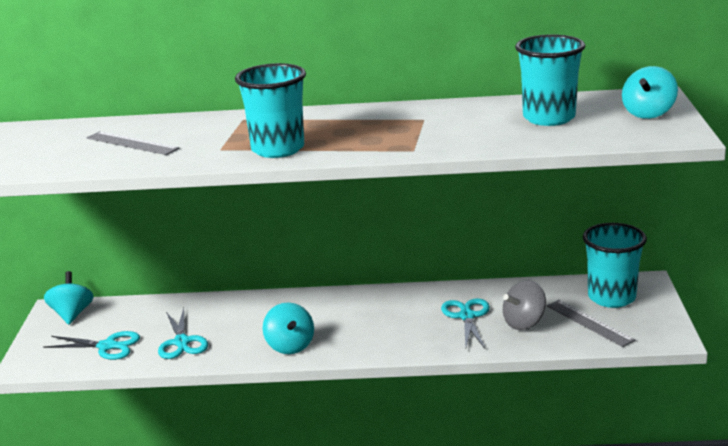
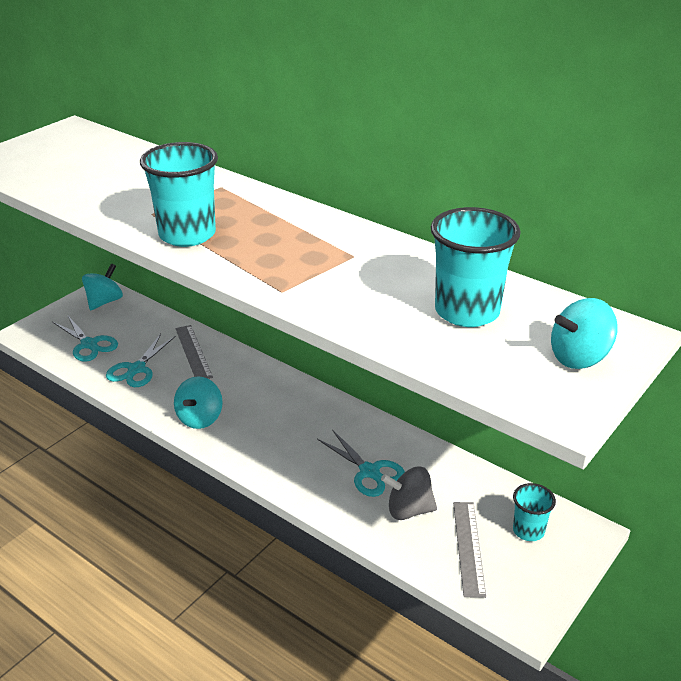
camera: 35 degrees right, 10 degrees up
(132, 143) = (109, 177): grey ruler -> grey ruler (193, 352)
(467, 316) = (369, 471): turquoise scissors -> turquoise scissors turned 105 degrees clockwise
(611, 297) = (528, 530): turquoise cup -> turquoise cup, size x0.56

